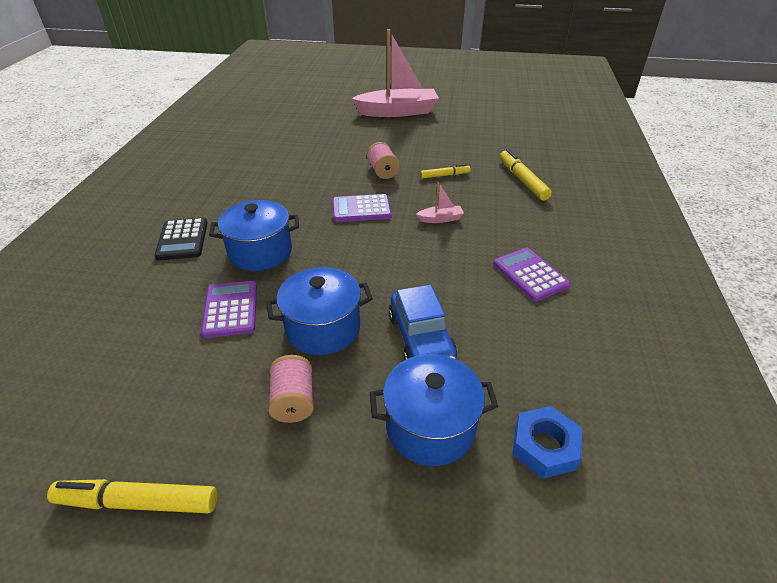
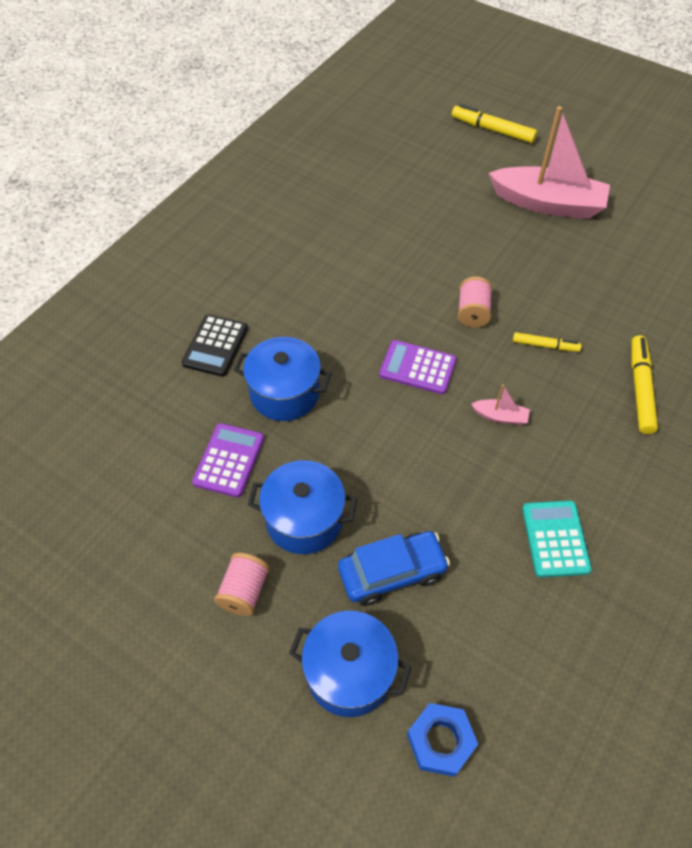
camera: 25 degrees right, 15 degrees up
(138, 502) = (93, 632): yellow marker -> yellow marker (492, 130)
(421, 338) = (392, 572): blue car -> blue car turned 120 degrees counterclockwise
(530, 274) = (555, 539): purple calculator -> turquoise calculator

